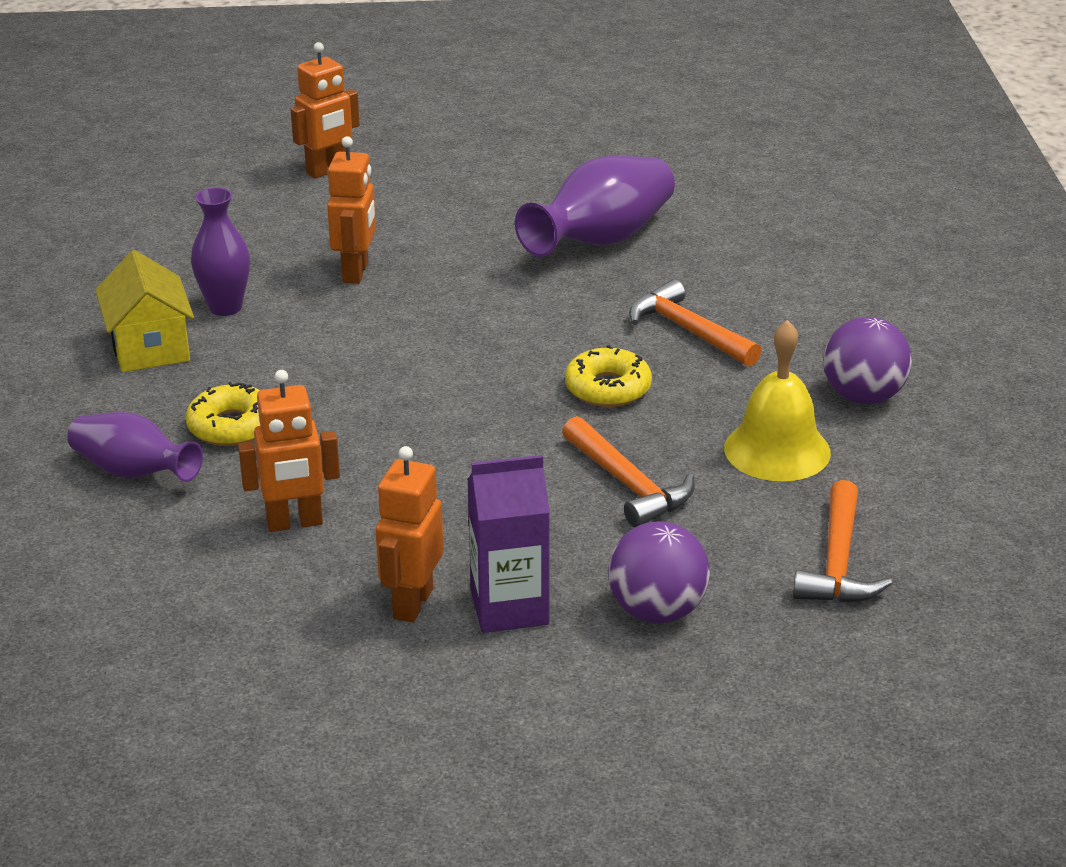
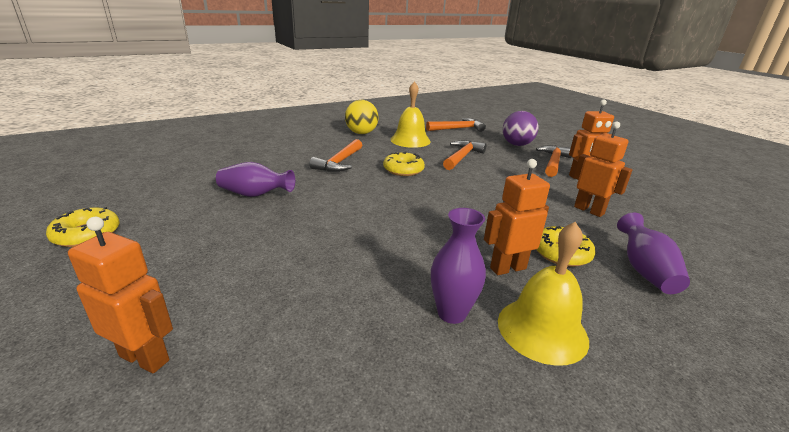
camera: 120 degrees left, 5 degrees down
(150, 347) = (542, 330): yellow house -> yellow bell
(356, 272) = (350, 267): orange robot -> orange robot (507, 268)
(509, 607) = (553, 162): purple carton -> orange hammer
(567, 143) = (87, 234): none -> yellow donut
(601, 240) = (255, 195): purple vase -> purple vase, size x0.63
(863, 397) = (361, 133): purple ball -> yellow ball

